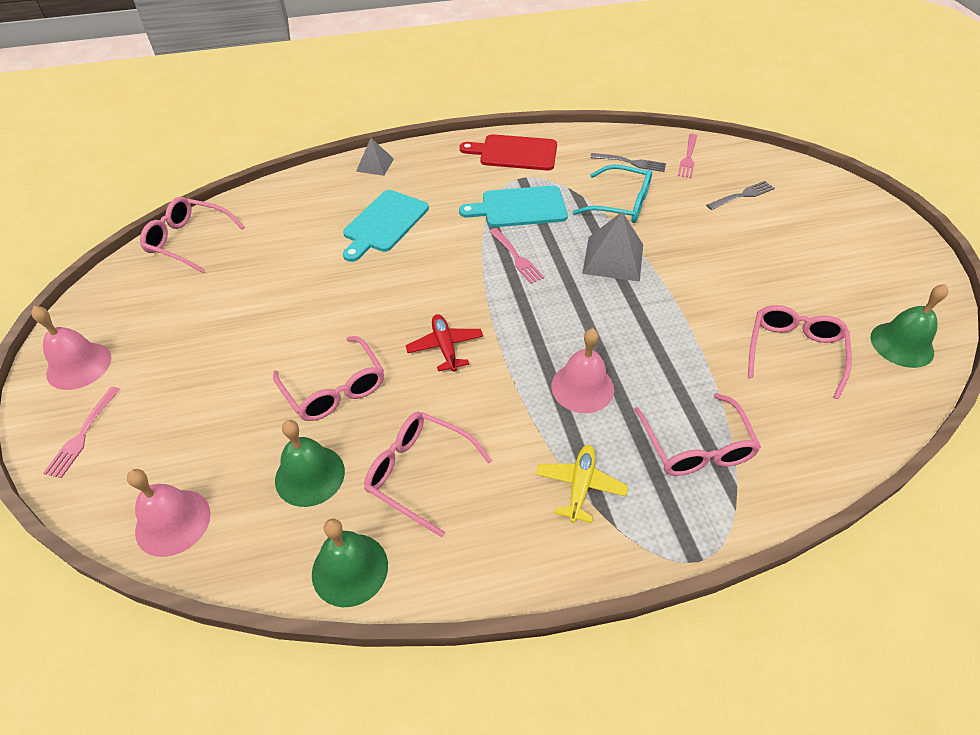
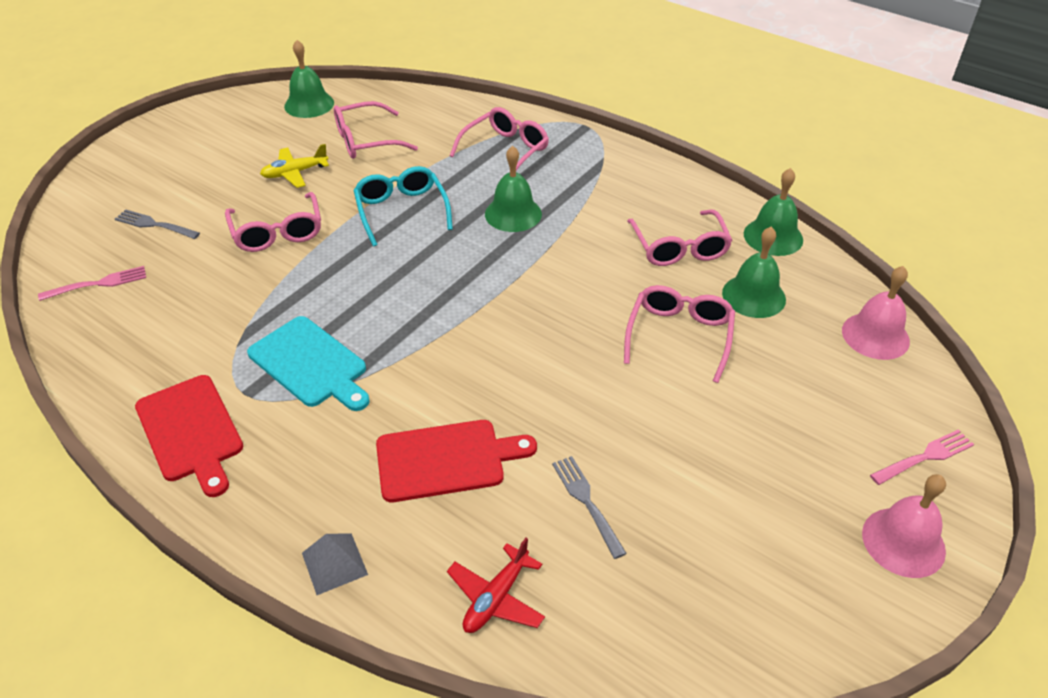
camera: 130 degrees left, 5 degrees down
(188, 241) = (675, 639): pink glasses -> pink glasses (277, 232)
(384, 223) = (446, 460): turquoise cutting board -> red cutting board
(445, 347) = (561, 302): red plane -> red plane (496, 597)
(516, 257) = (398, 323): pink fork -> none
(580, 486) = (595, 180): yellow plane -> yellow plane (295, 173)
(582, 387) = (513, 214): pink bell -> green bell
(613, 258) = (338, 262): grey pyramid -> none
(621, 204) = (237, 294): turquoise glasses -> turquoise glasses (401, 211)
(630, 163) = (142, 322): grey fork -> grey fork (587, 503)

